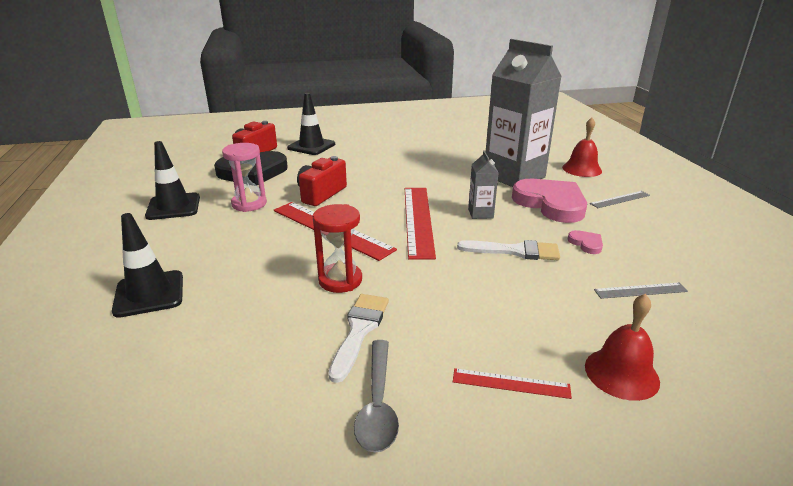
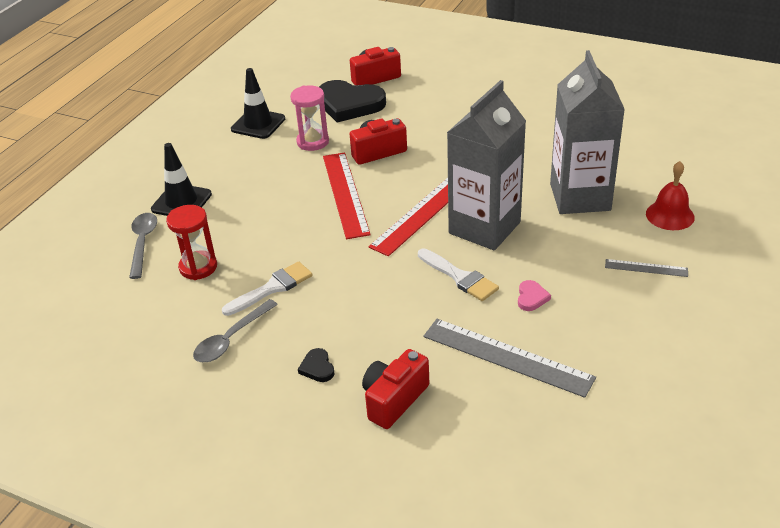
camera: 40 degrees right, 10 degrees up
(135, 353) = (143, 243): none -> grey spoon
(311, 146) = (434, 85): black traffic cone -> none
(340, 280) = (302, 244): red hourglass -> red hourglass (198, 267)
(480, 213) = (484, 228): grey carton -> grey carton, size x2.34
(511, 383) = (317, 368): red ruler -> black heart
(551, 204) = (566, 244): pink heart -> none
(621, 373) = (394, 400): red bell -> red camera
(640, 290) = (507, 356): grey ruler -> grey ruler, size x2.00

